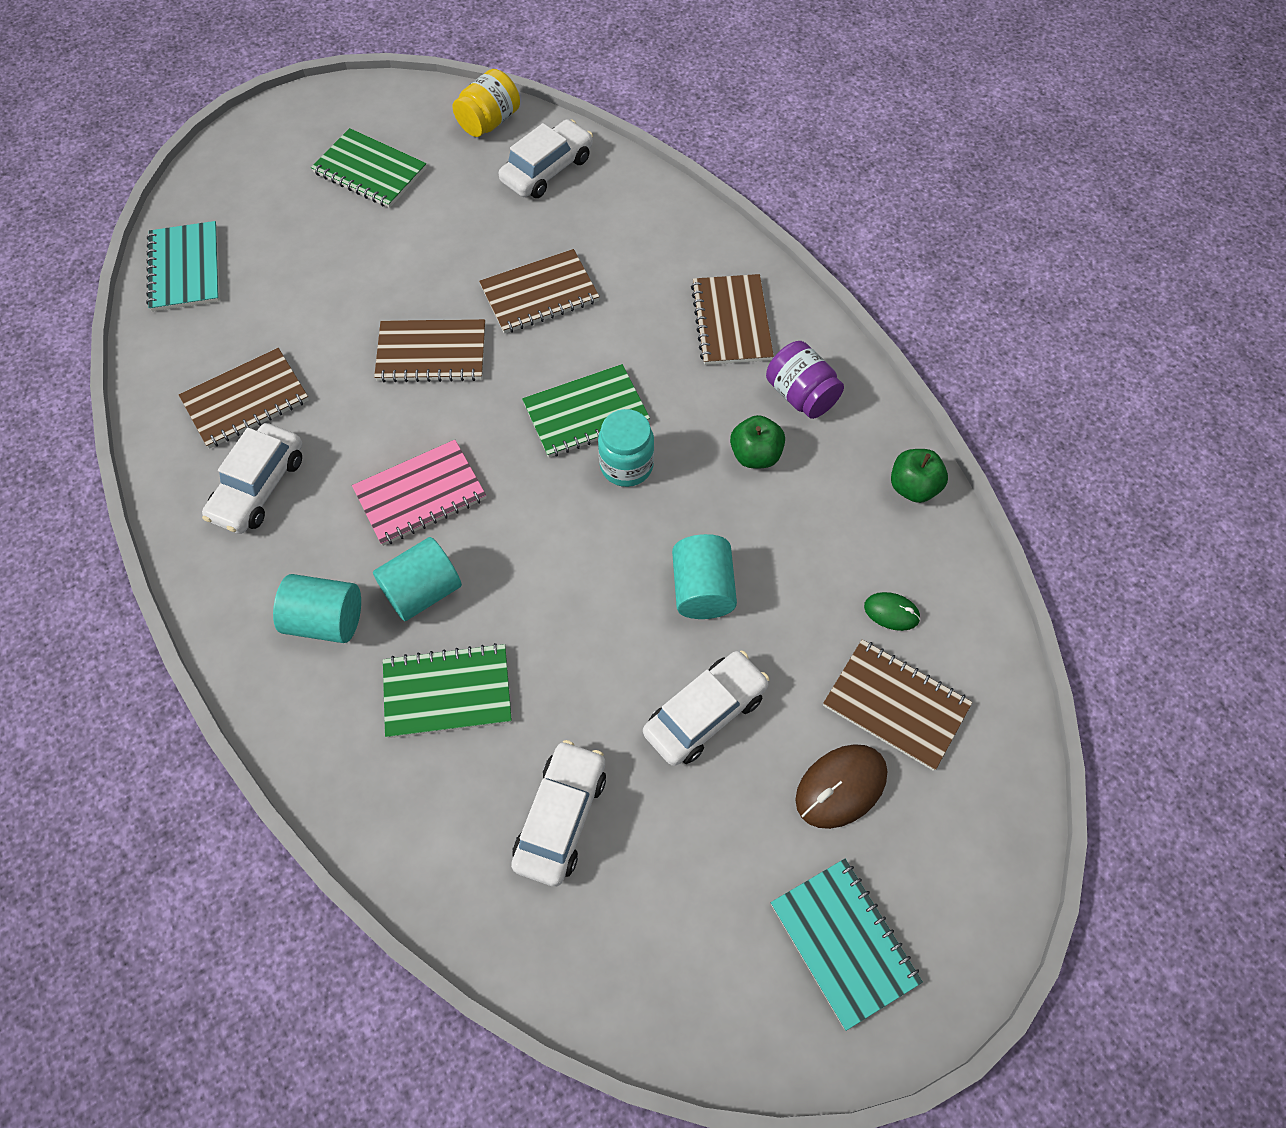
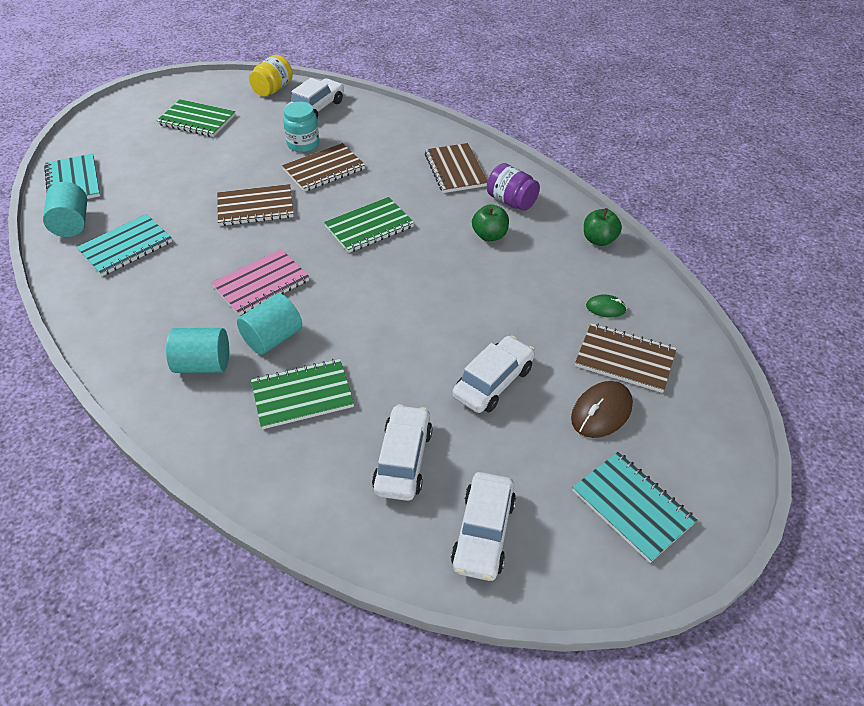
camera: 10 degrees left, 15 degrees down
(246, 400) = (126, 247): brown notebook -> turquoise notebook
(258, 487) = (142, 294): white car -> white car (483, 533)
(626, 465) = (403, 251): turquoise jar -> turquoise jar (303, 144)
(702, 589) = (473, 312): turquoise cylinder -> turquoise cylinder (72, 224)

